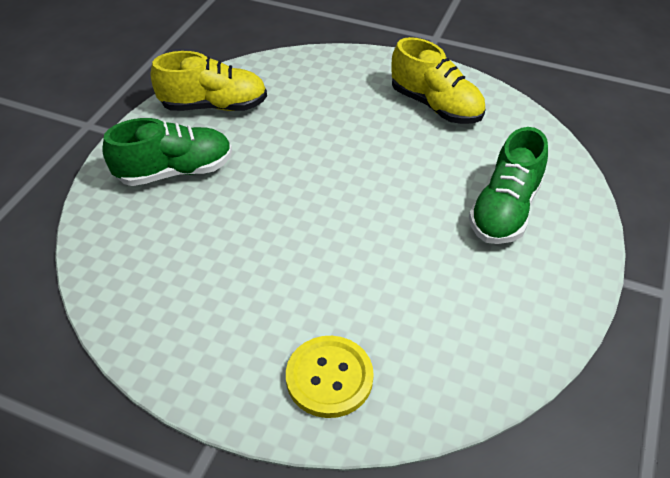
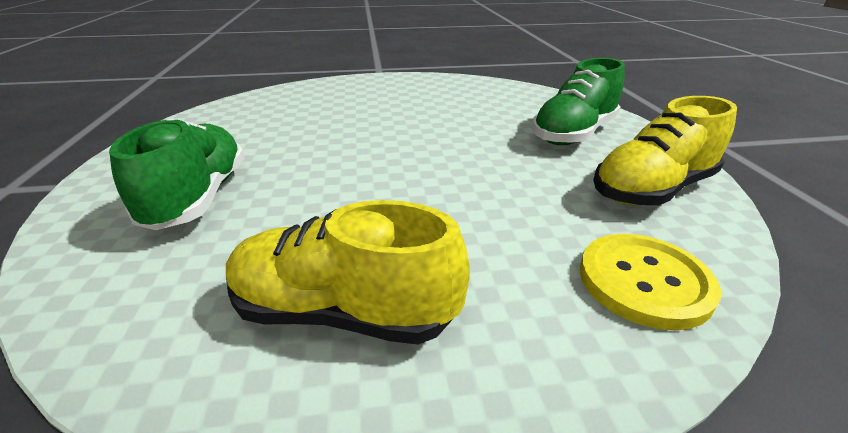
camera: 150 degrees right, 15 degrees down
(329, 377) = (332, 92): yellow button -> yellow button (644, 282)

